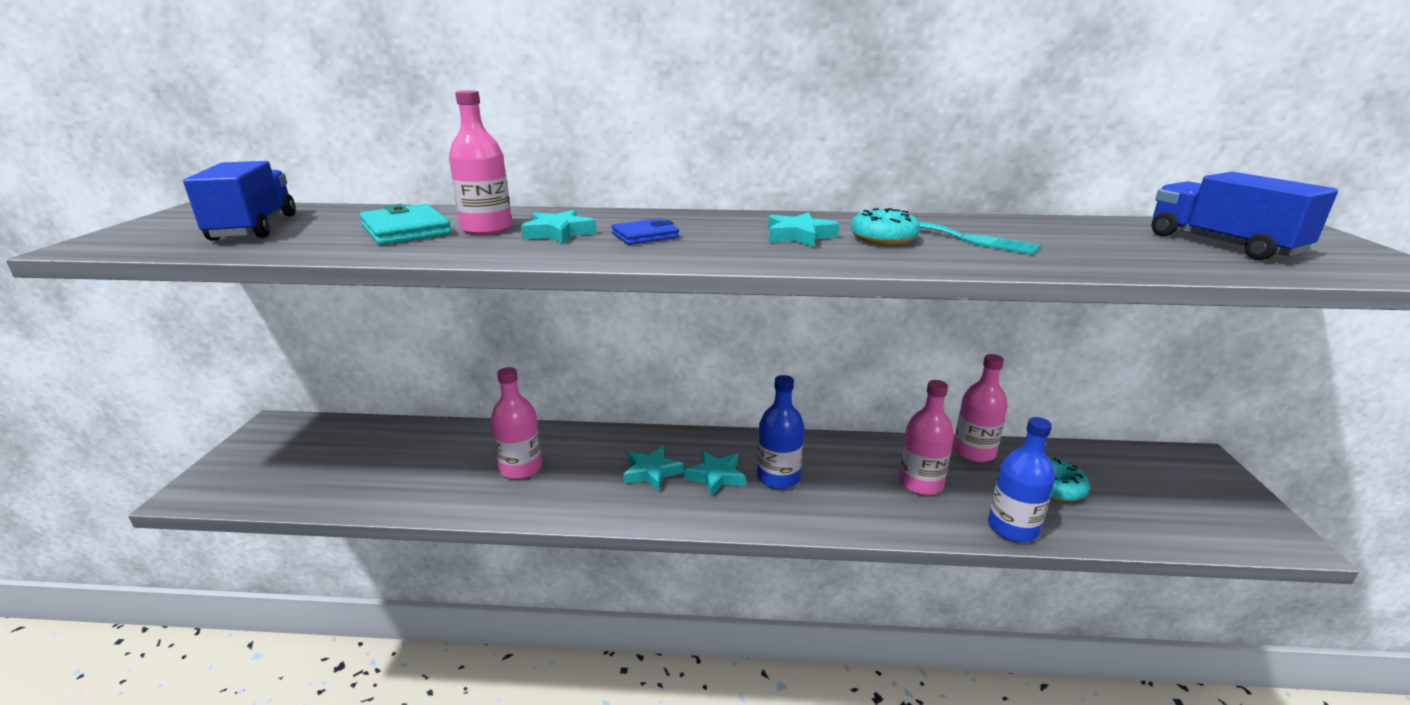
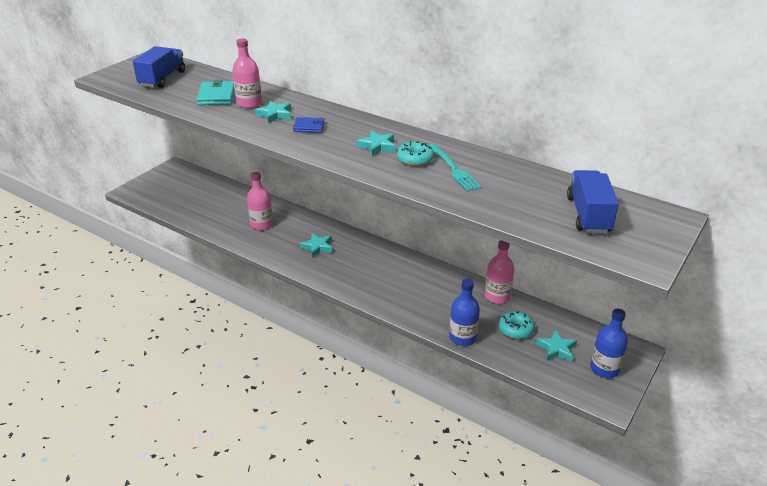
camera: 30 degrees right, 10 degrees up
(715, 476) = (345, 260): turquoise star -> turquoise star (556, 349)
(778, 478) = (375, 271): blue bottle -> blue bottle (604, 369)
(920, 483) = (444, 300): pink bottle -> none

